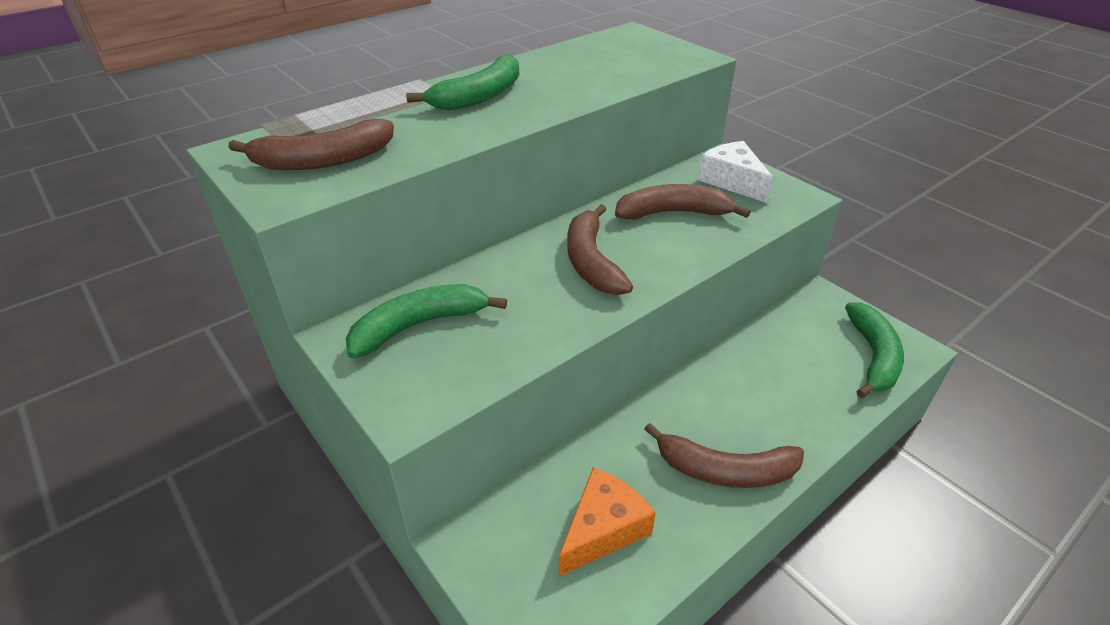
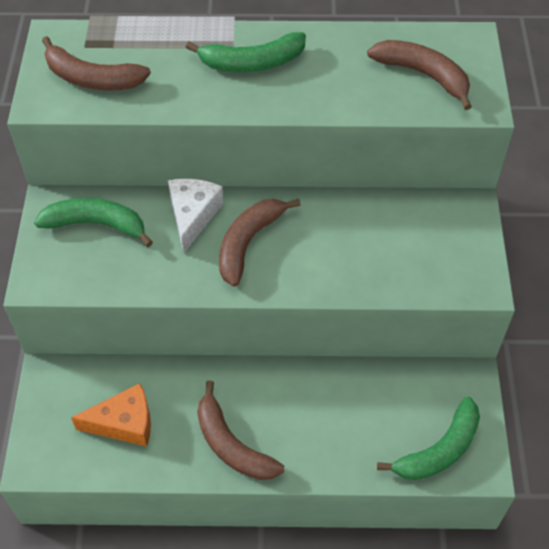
camera: 40 degrees right, 15 degrees up
(673, 213) = (357, 236): brown banana -> brown banana (423, 75)
(732, 181) = (446, 235): white cheese -> white cheese (193, 215)

